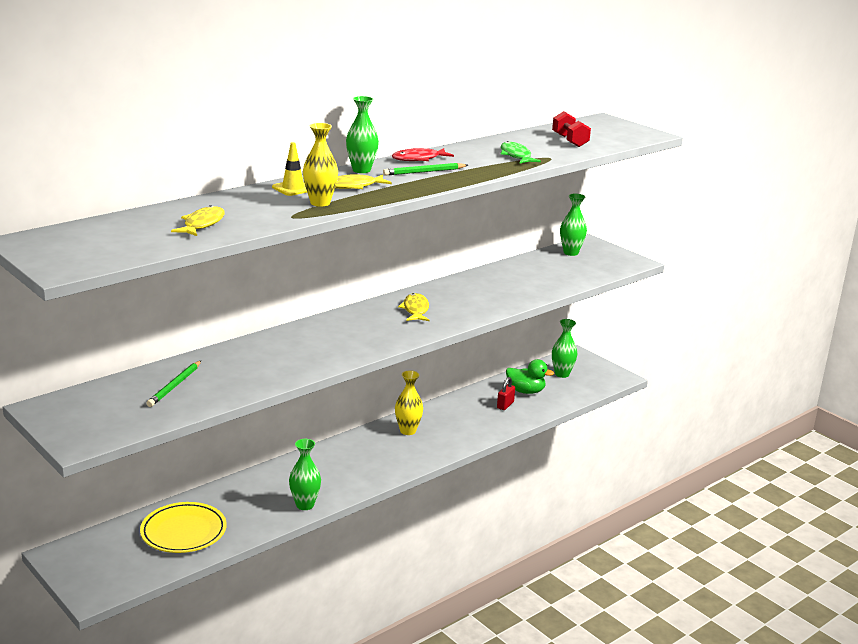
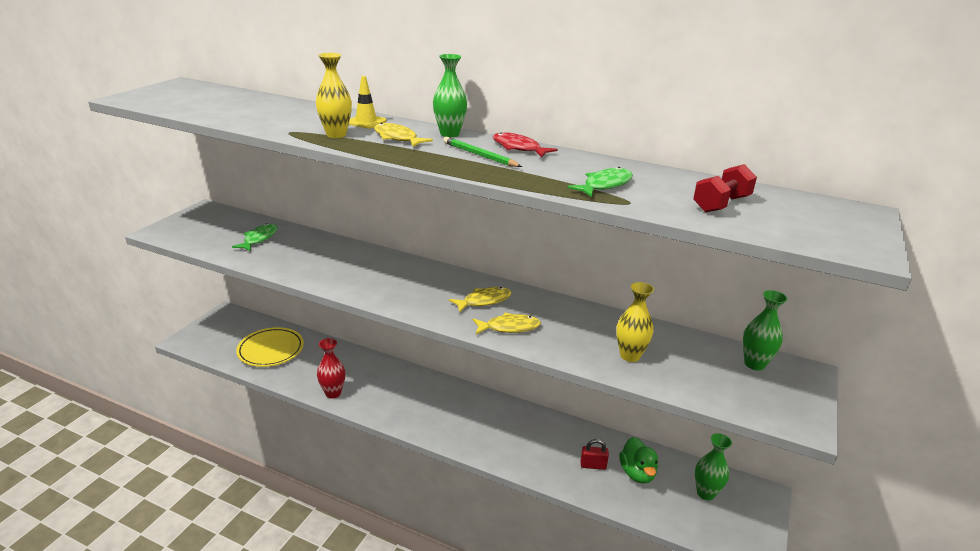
camera: 65 degrees right, 5 degrees up
(175, 385) = (259, 239): green pencil -> green fish
(202, 224) = (247, 112): yellow fish -> yellow fish (509, 327)
(305, 505) = (333, 393): green vase -> red vase
(408, 431) = (488, 413): yellow vase -> yellow vase (630, 356)

